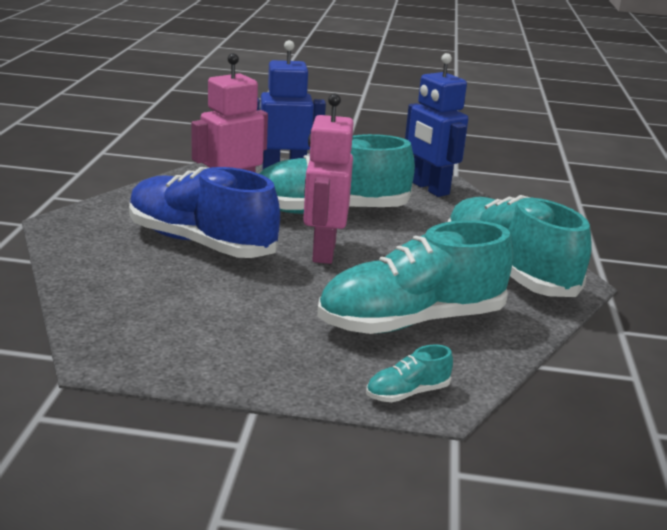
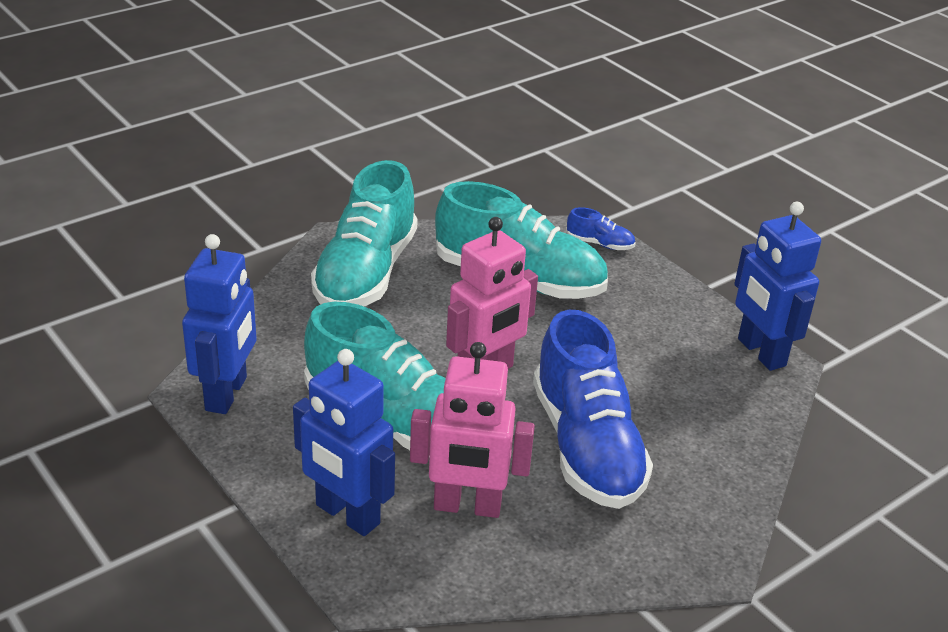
camera: 135 degrees left, 10 degrees up
(132, 362) = (760, 352): none -> blue robot
(407, 393) = (600, 244): turquoise shoe -> blue shoe

